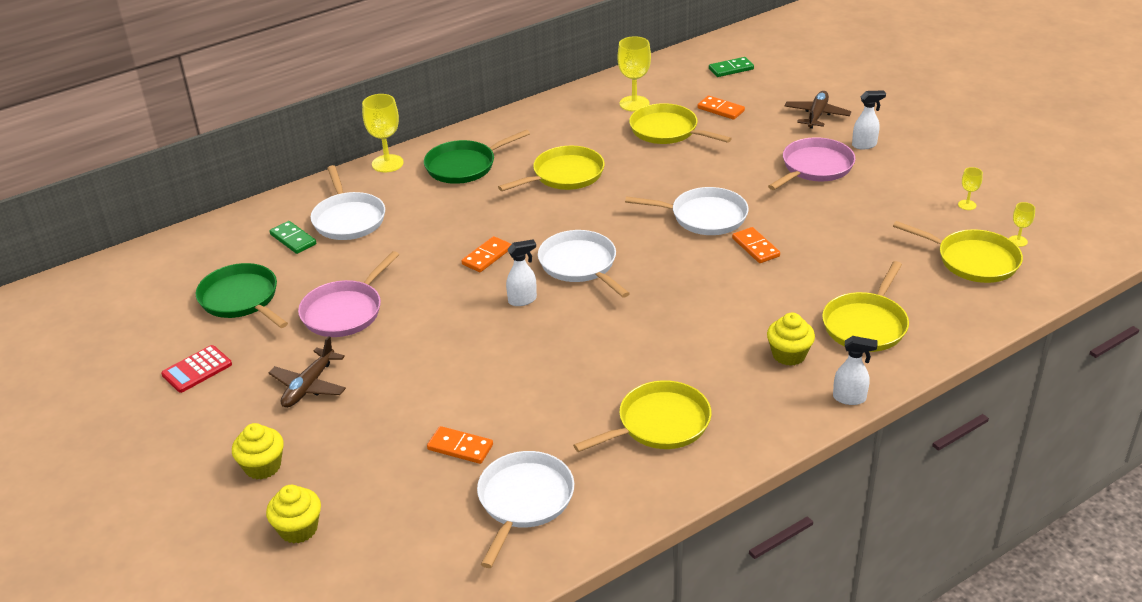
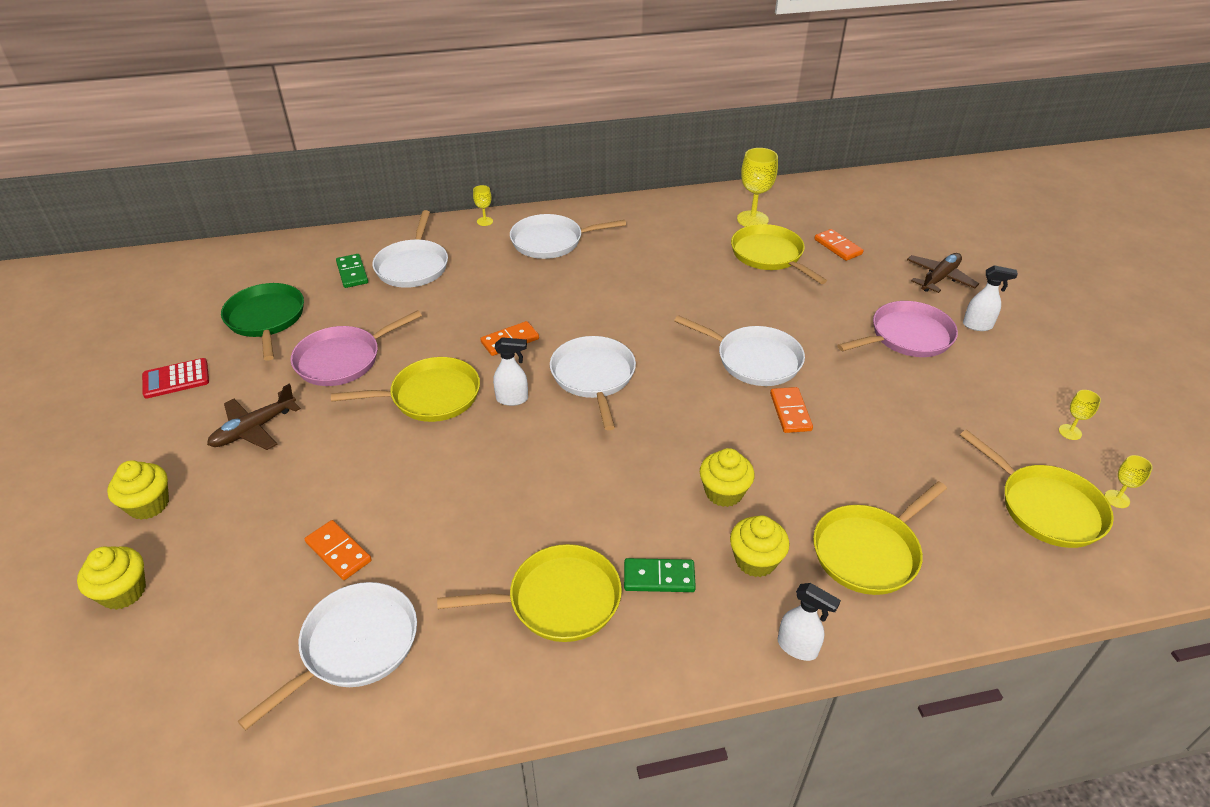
camera: 20 degrees right, 5 degrees up
(387, 163) = (485, 221): yellow goblet -> yellow goblet, size x0.52
(464, 166) = (551, 241): green pan -> white pan
(565, 175) = (639, 275): yellow pan -> yellow pan (431, 396)
(731, 69) = (872, 207): green domino -> green domino (659, 577)
(738, 317) = (724, 492): none -> yellow cupcake

